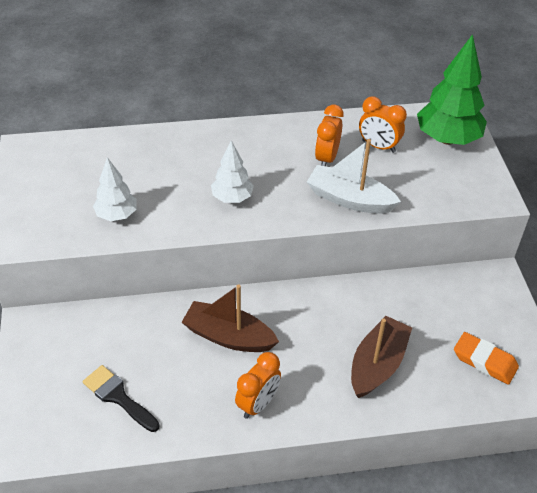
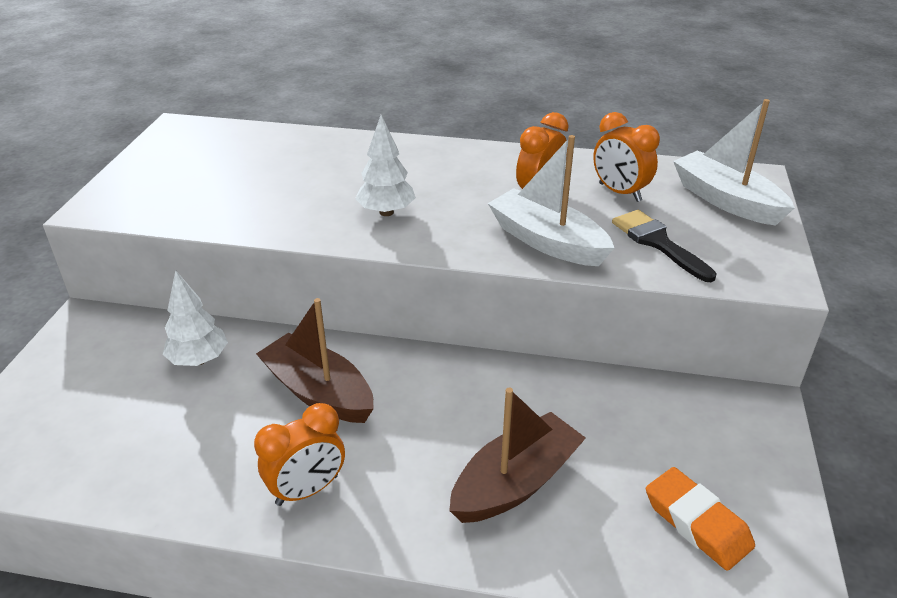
camera: 20 degrees right, 10 degrees down
(117, 215) = (230, 204): white tree -> white tree (199, 360)
(118, 397) = (127, 430): black brush -> black brush (657, 242)
(447, 139) = (726, 200): green tree -> white boat

